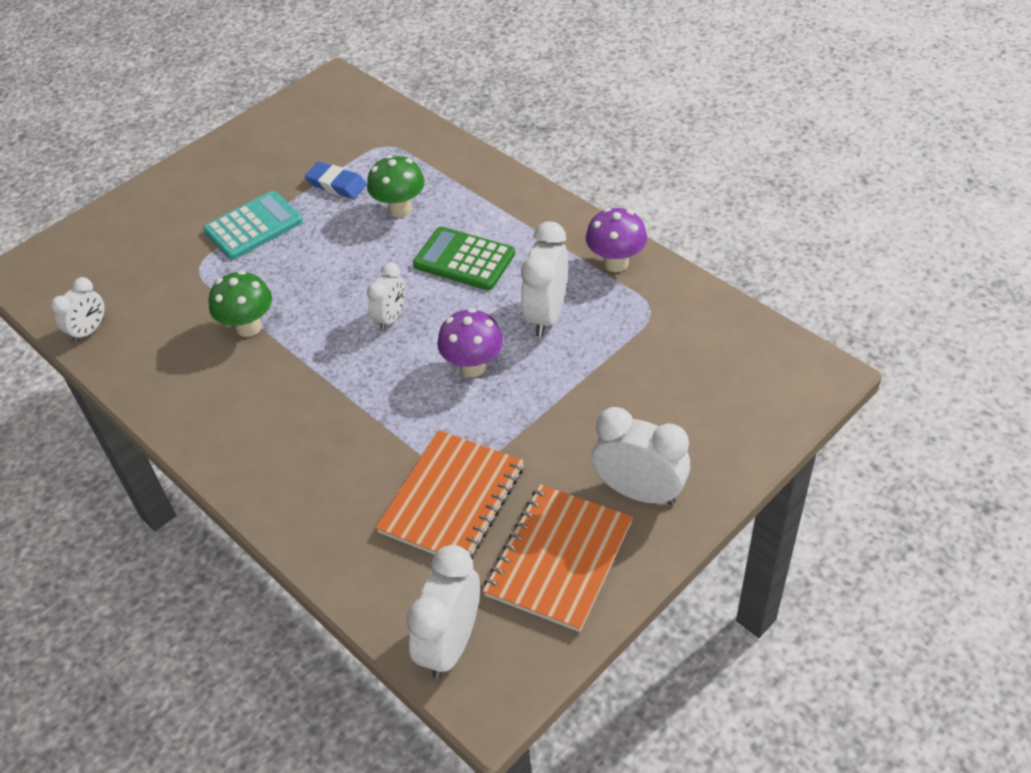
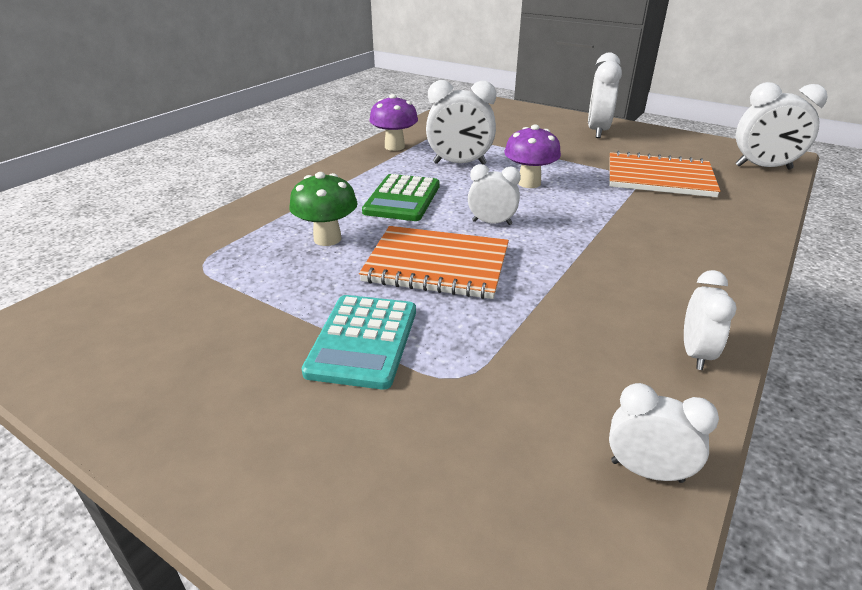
camera: 105 degrees left, 15 degrees down
(157, 392) = (695, 353): none -> white clock
(249, 327) = (548, 304): green mushroom -> none
(253, 226) = (363, 341): turquoise calculator -> turquoise calculator turned 120 degrees counterclockwise
(336, 184) = (276, 287): blue eraser -> none
(559, 558) = (667, 146): orange notebook -> orange notebook (437, 265)

